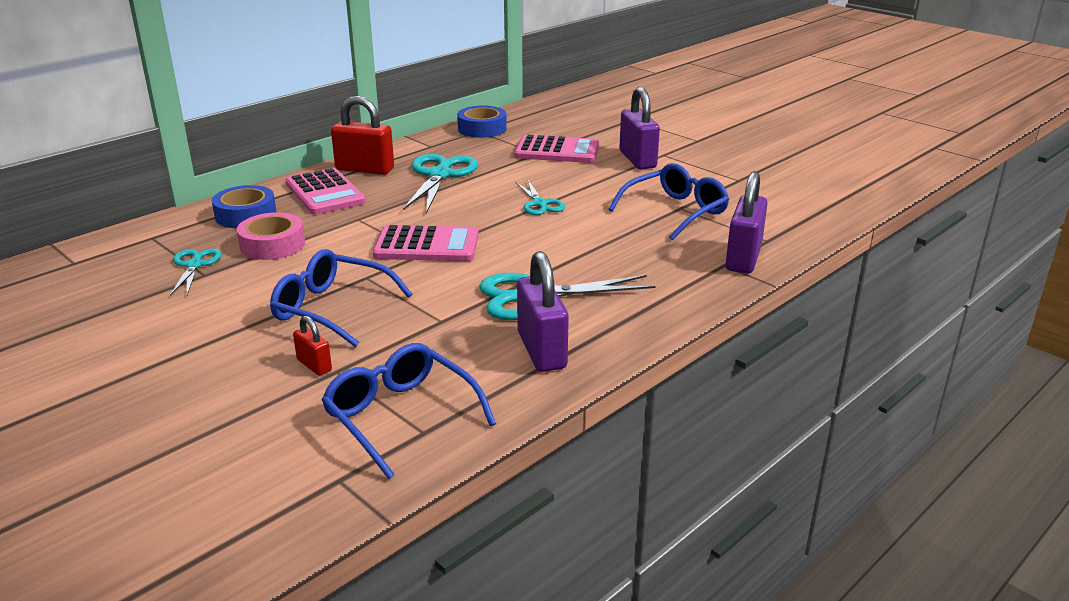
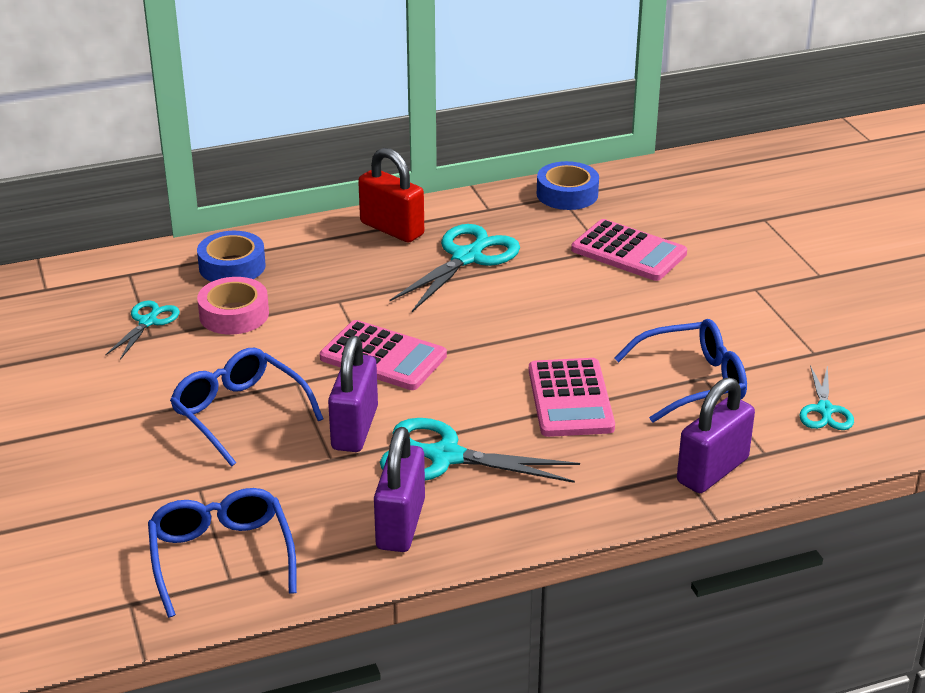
camera: 25 degrees right, 5 degrees up
(314, 365) = (183, 476): red padlock -> none
(324, 193) = (328, 254): pink calculator -> pink calculator (570, 399)
(540, 204) = (545, 329): turquoise scissors -> turquoise scissors (824, 410)
(637, 159) = (715, 289): purple padlock -> purple padlock (354, 428)

